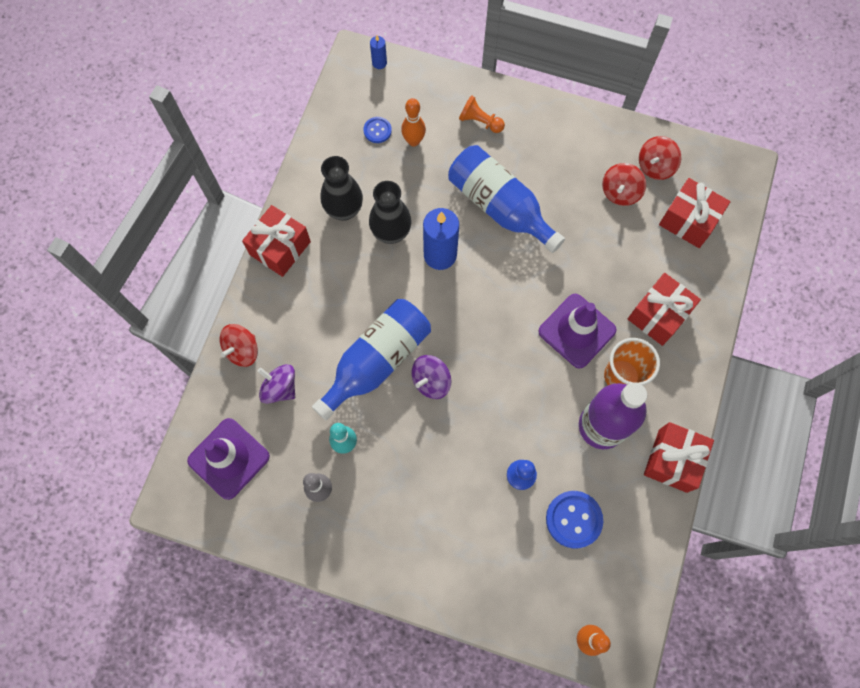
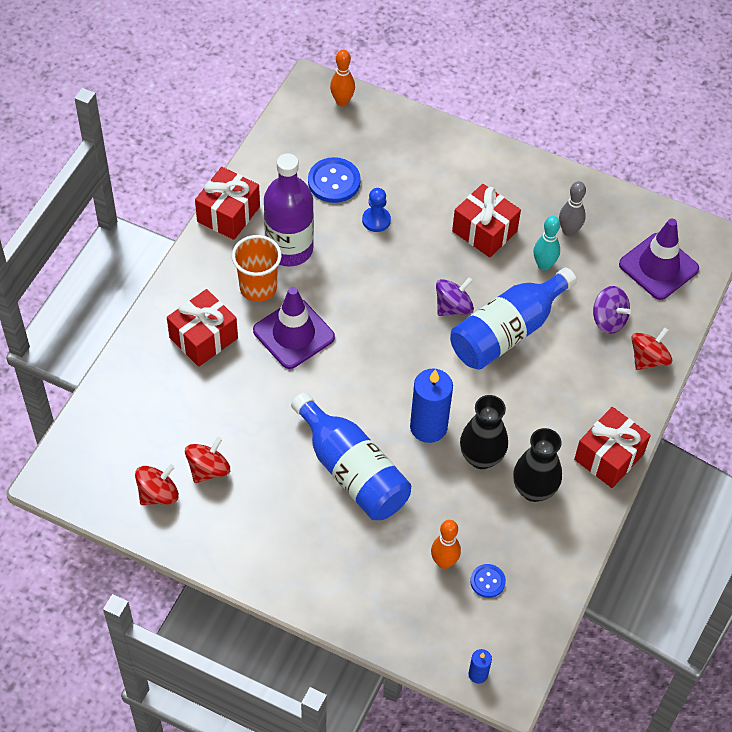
camera: 175 degrees left, 15 degrees down
(480, 121) = (358, 576): orange pawn -> none
(688, 220) = (139, 428): red gift -> red gift (484, 231)

